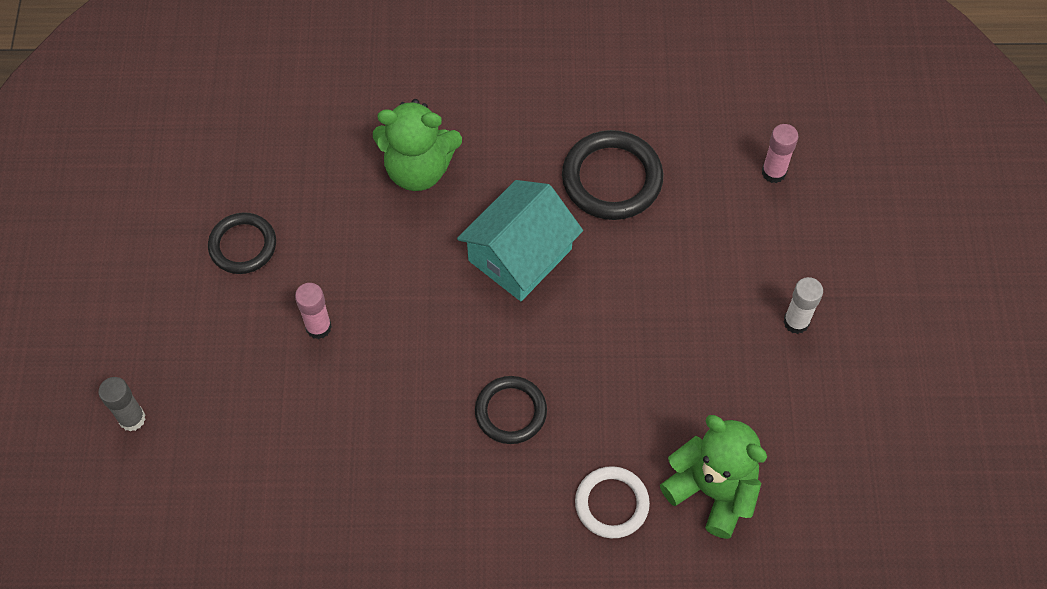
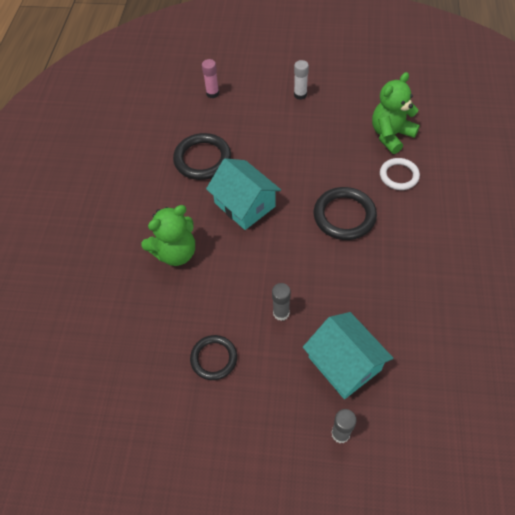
camera: 80 degrees left, 5 degrees down
(237, 420) = (344, 363): none -> turquoise house
(318, 327) = (281, 313): pink glue stick -> grey glue stick
(418, 169) = (175, 252): green teddy bear -> green teddy bear turned 45 degrees clockwise
(510, 412) = (344, 216): black ring -> black ring, size x1.52

